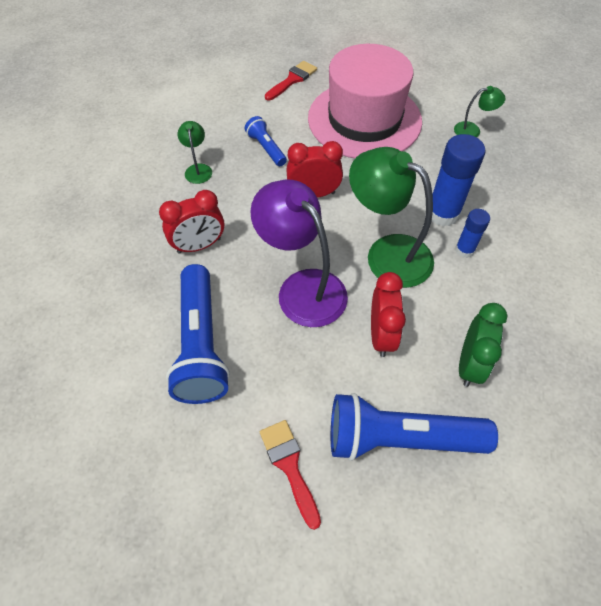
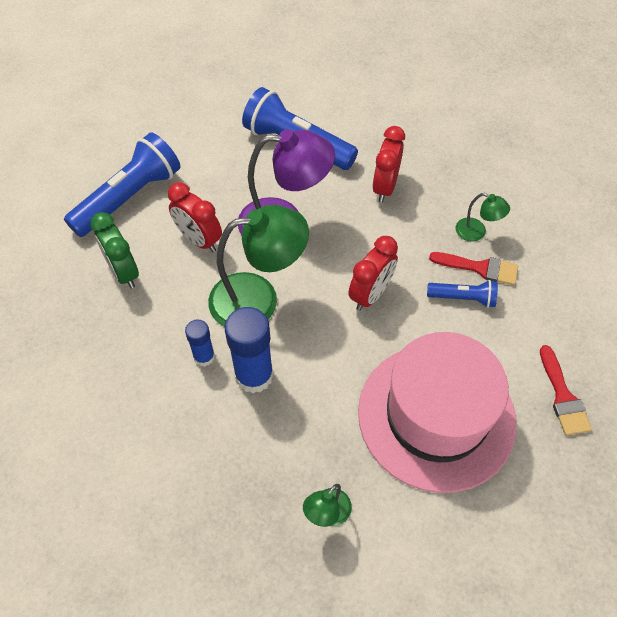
camera: 130 degrees right, 0 degrees up
(289, 466) = (176, 140): red brush -> red brush (480, 268)

